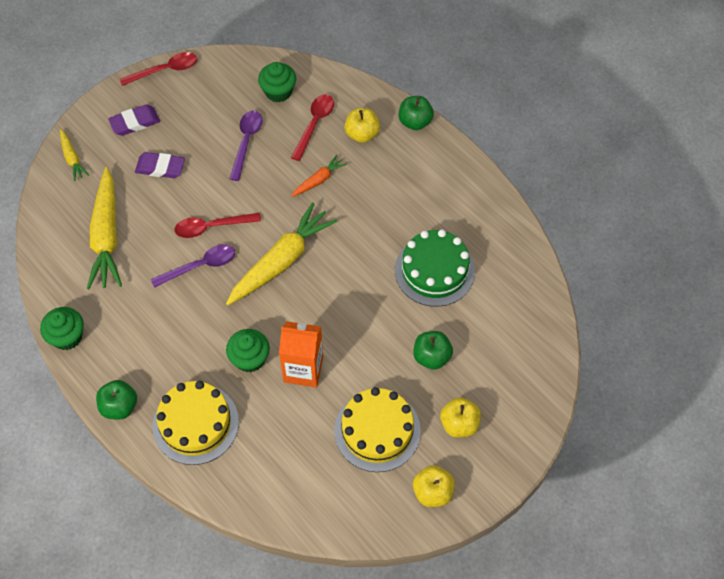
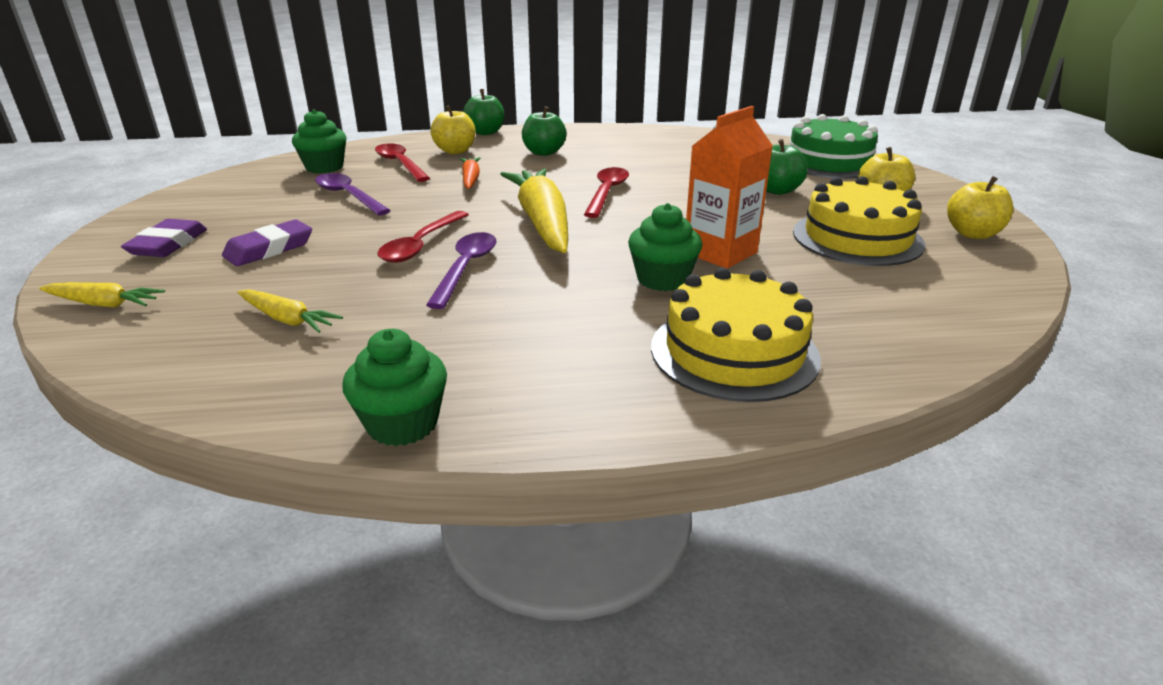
camera: 55 degrees left, 30 degrees down
(106, 236) = (287, 319): yellow carrot -> yellow carrot, size x0.49
(119, 406) = (624, 415): green apple -> green apple (544, 152)
(165, 70) = (150, 207): red spoon -> red spoon (607, 193)
(434, 270) = (669, 165): green cake -> green cake (829, 162)

